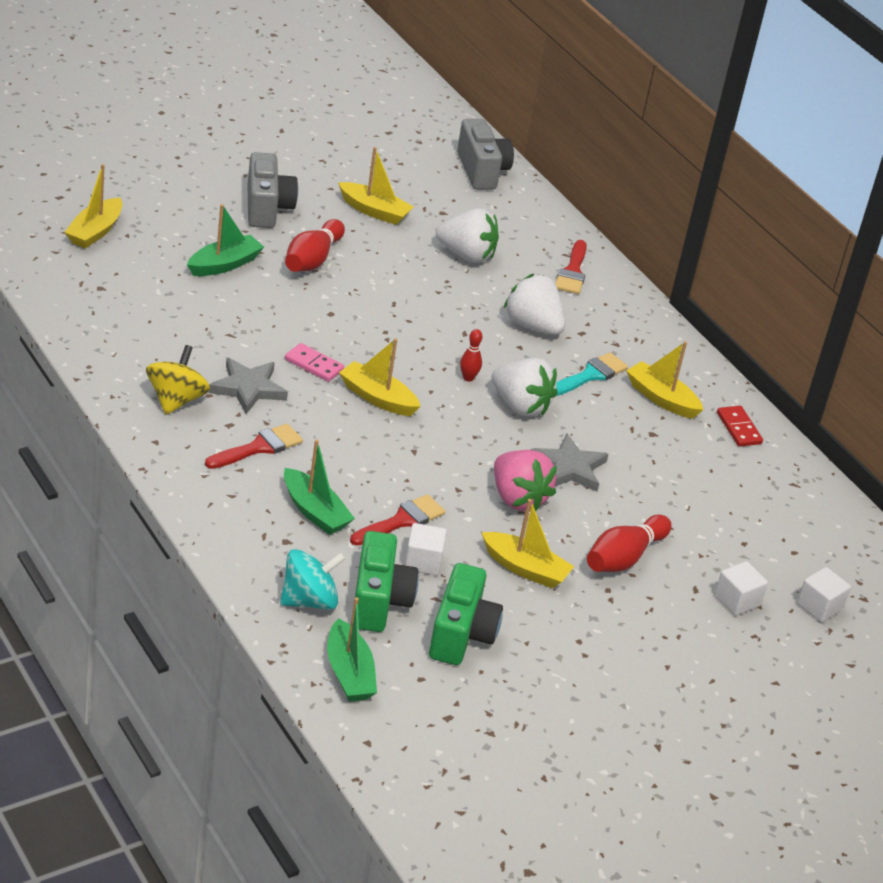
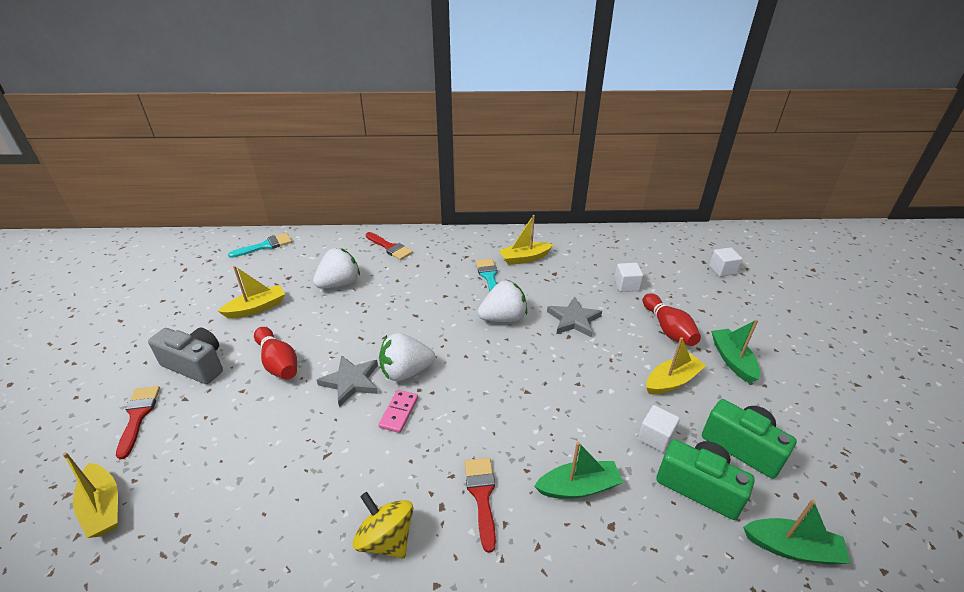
camera: 55 degrees left, 0 degrees up
(224, 264) = (237, 421): green boat -> green boat (732, 360)
(248, 388) = (402, 471): grey star -> grey star (351, 381)
(309, 600) = (694, 540): turquoise spinning top -> none
(314, 365) = (399, 412): pink domino -> pink domino turned 45 degrees counterclockwise
(377, 398) = (458, 388): yellow boat -> none
(401, 521) = (605, 431): red brush -> red brush (138, 416)
(468, 378) = (462, 331): red bowling pin -> none
(481, 171) = (265, 246): grey camera -> turquoise brush
(517, 498) = (597, 356): pink strawberry -> none
(533, 325) = (428, 282): white strawberry -> white strawberry (406, 371)
(737, 601) = (714, 298): white cube -> white cube (626, 285)
(738, 428) = (563, 241): red domino -> none

